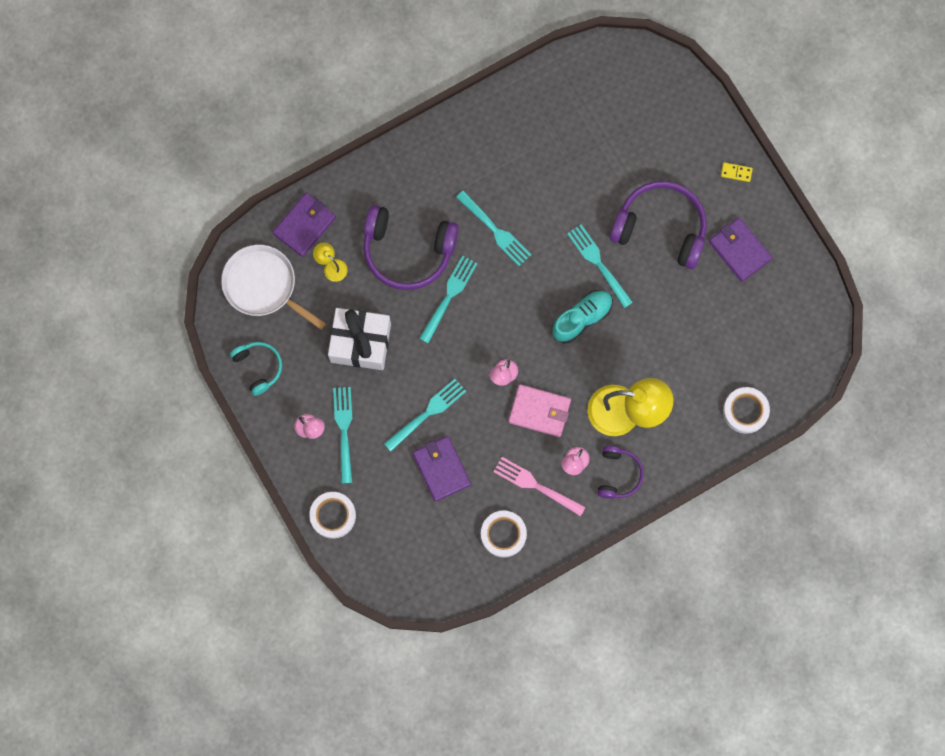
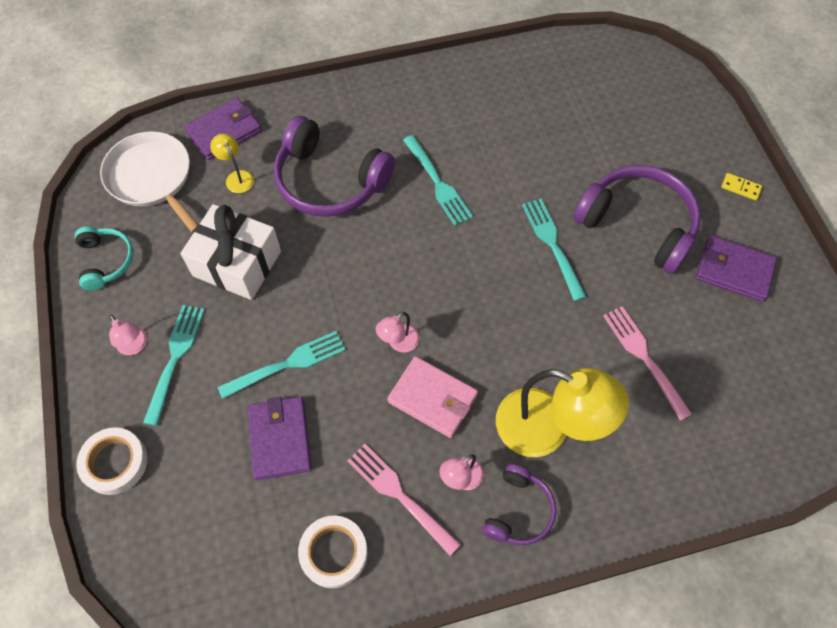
camera: 15 degrees right, 15 degrees down
(449, 297) = (360, 239): turquoise fork -> none
(582, 318) = (517, 300): turquoise shoe -> none
(684, 340) = (645, 358): none -> pink fork
(739, 250) = (733, 270): purple wallet -> purple wallet turned 45 degrees counterclockwise
(745, 411) = (715, 469): white tape -> none

